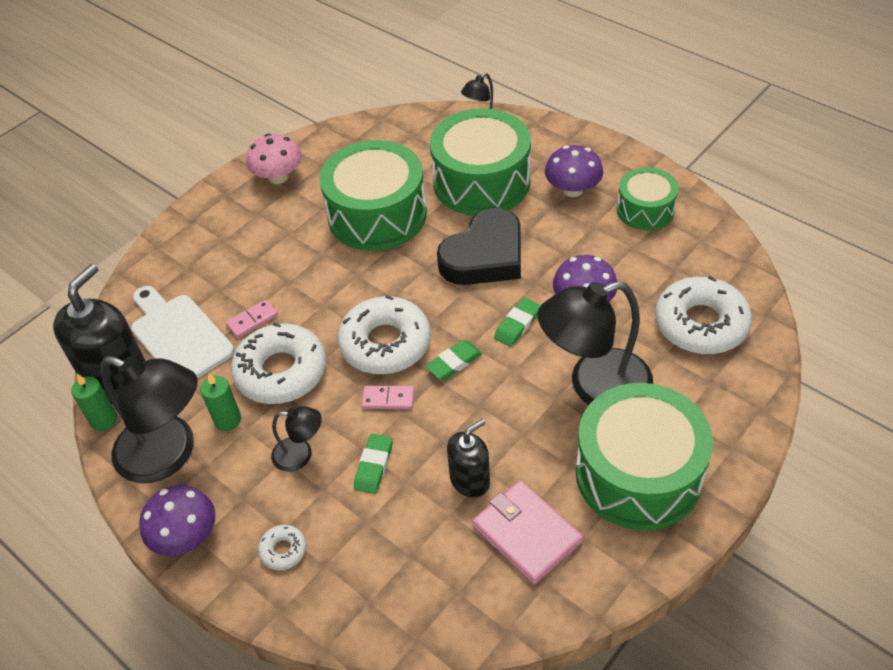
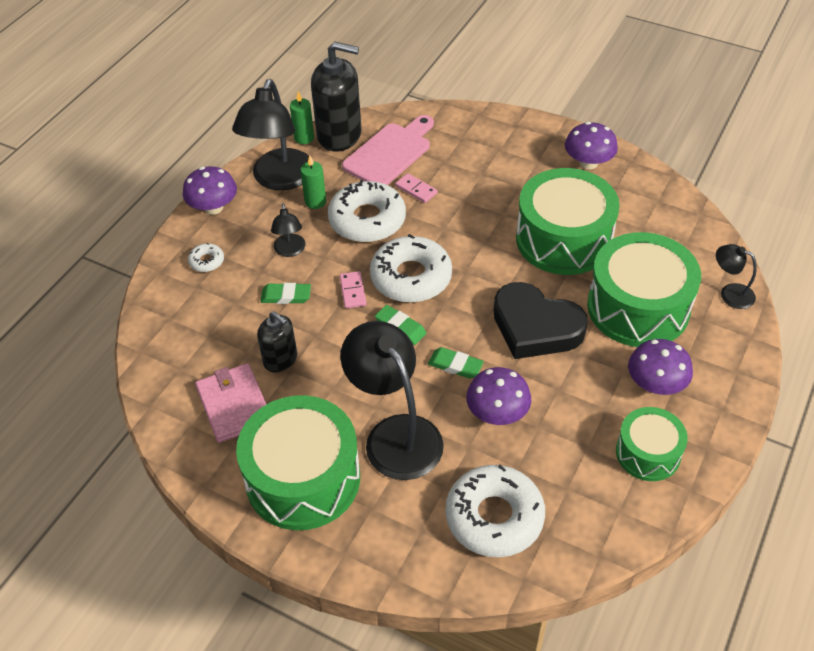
camera: 75 degrees right, 0 degrees up
(179, 336) = (390, 153): white cutting board -> pink cutting board
(278, 177) = (588, 163): pink mushroom -> purple mushroom
(526, 534) = (234, 405): pink wallet -> pink wallet turned 60 degrees counterclockwise

